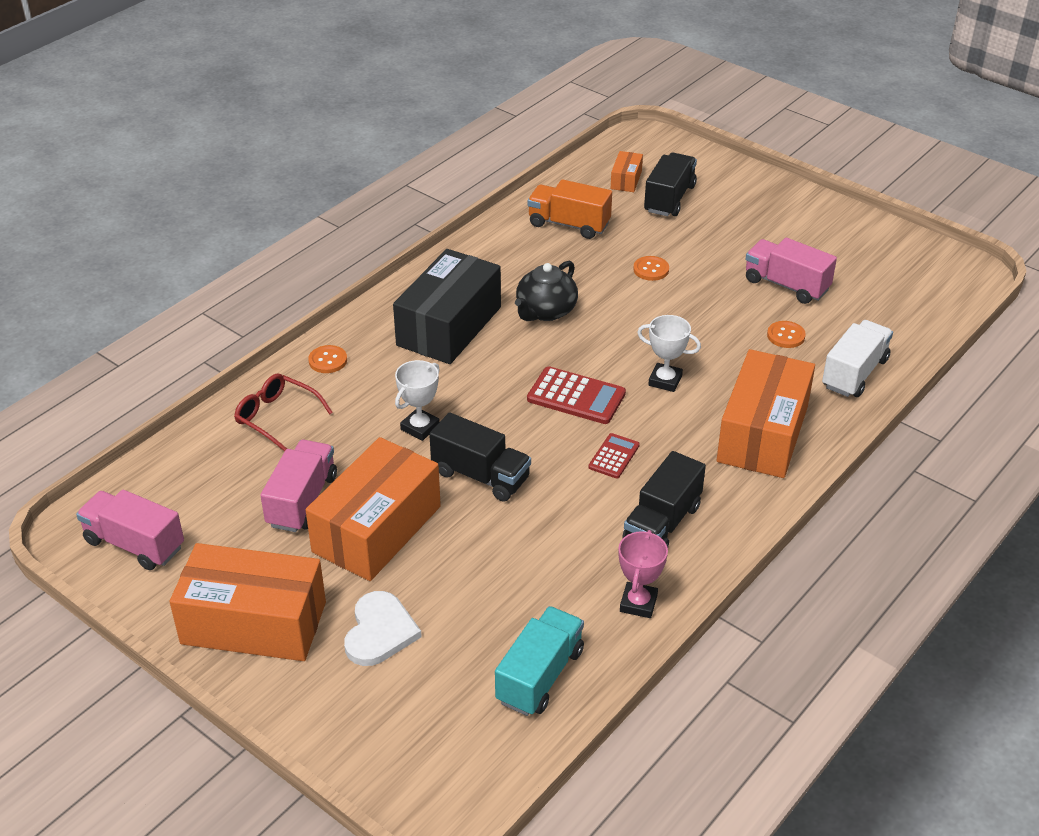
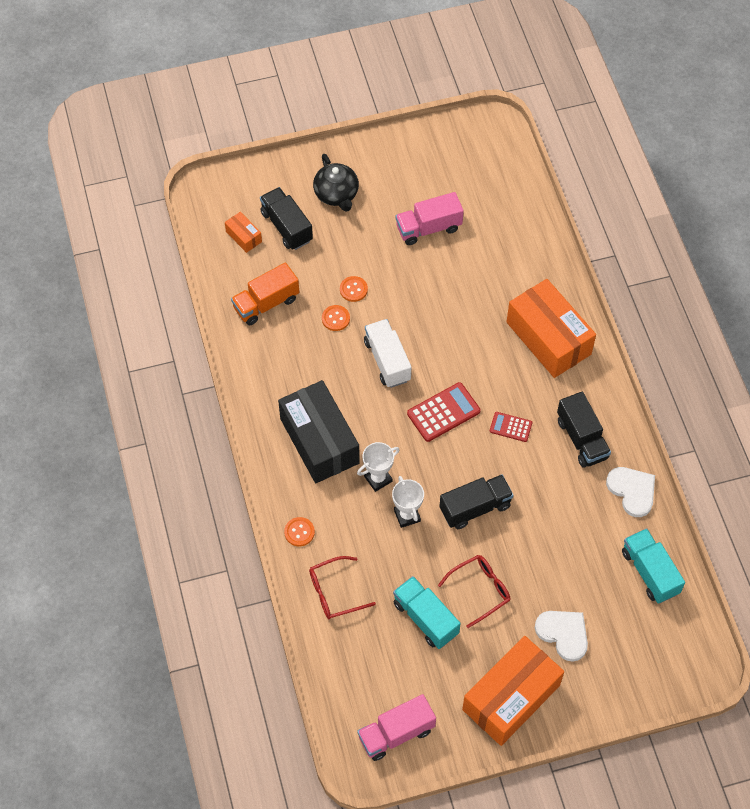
camera: 55 degrees left, 20 degrees up
(302, 501) = (425, 618): pink truck -> turquoise truck
(377, 529) = (480, 590): orange box -> red glasses
(545, 311) = (348, 376): black teapot -> black teapot (336, 194)
(614, 456) = (510, 427): red calculator -> red calculator turned 45 degrees counterclockwise
(638, 603) = (632, 491): pink trophy -> white heart
(665, 381) = (465, 355): white trophy -> white trophy (378, 479)
(786, 336) = (474, 264): orange button -> orange button (335, 318)
(854, 373) = (534, 254): white truck -> white truck (387, 360)

